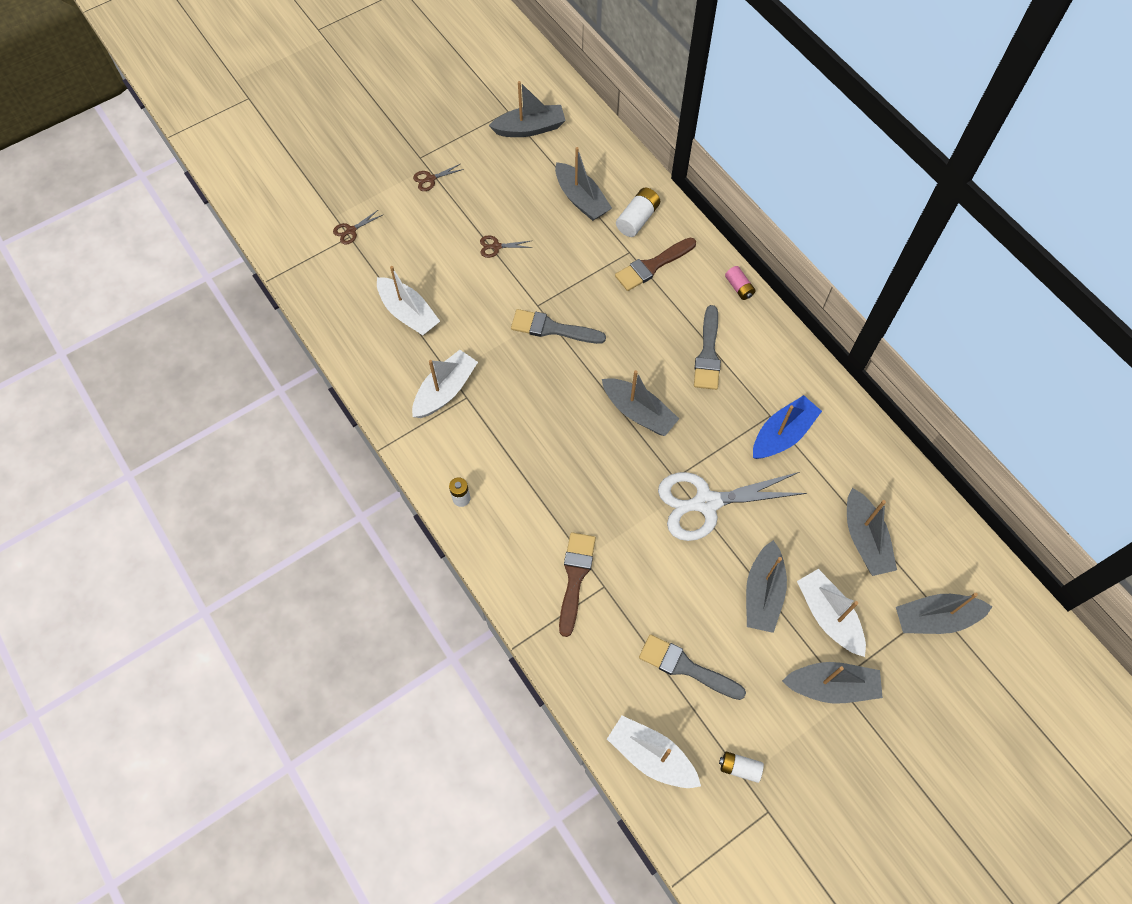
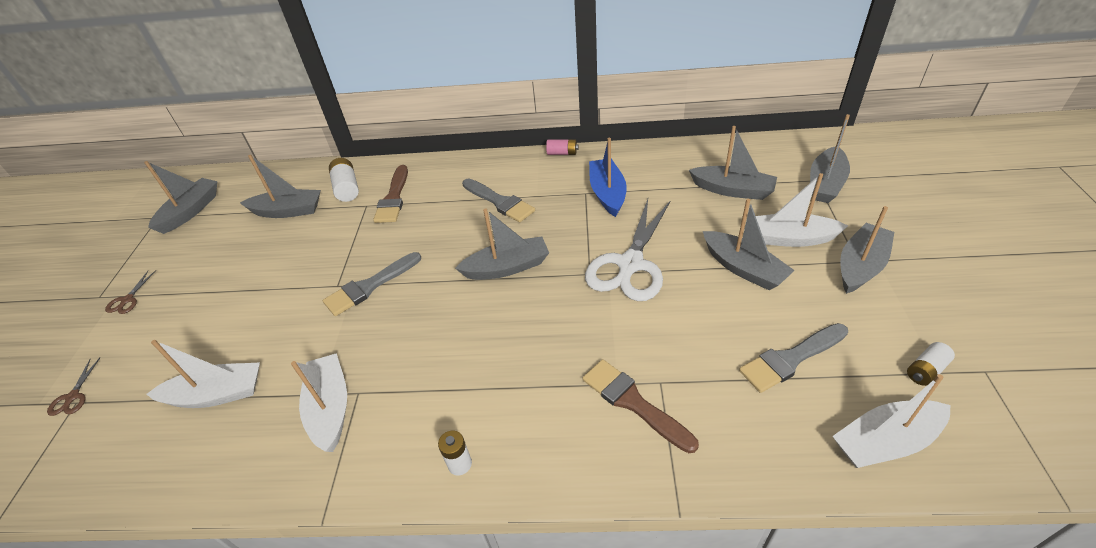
camera: 50 degrees left, 20 degrees down
(496, 247) = (250, 286): brown scissors -> none
(739, 287) = (466, 162): pink battery -> pink battery (562, 153)

